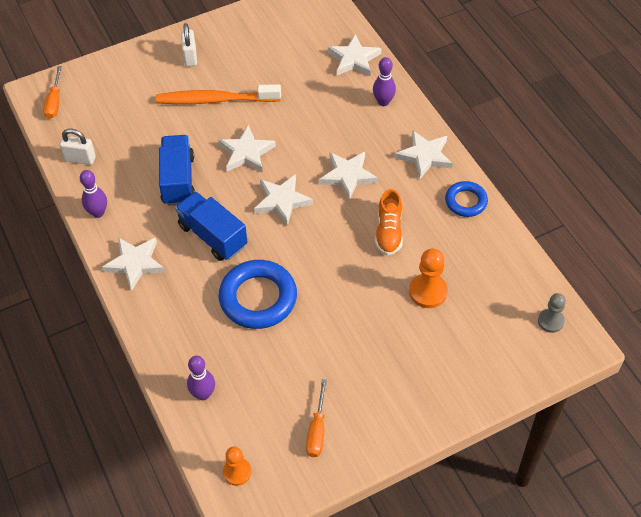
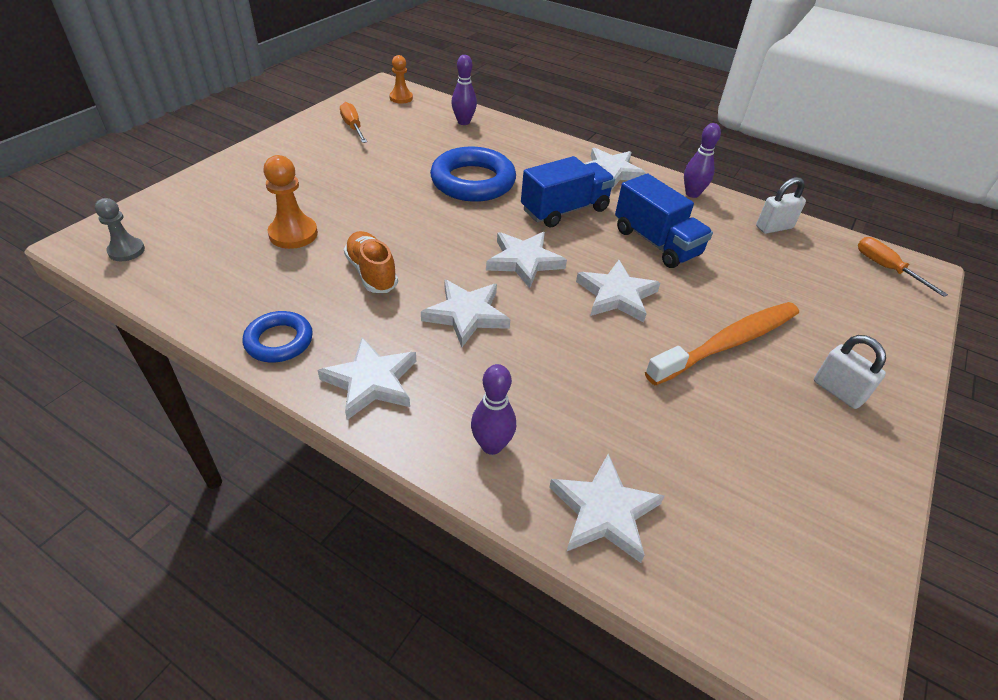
camera: 145 degrees right, 10 degrees down
(213, 236) = (565, 210): blue truck -> blue truck turned 45 degrees counterclockwise

